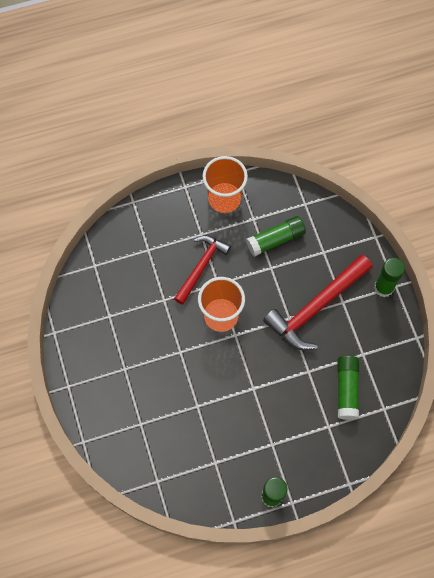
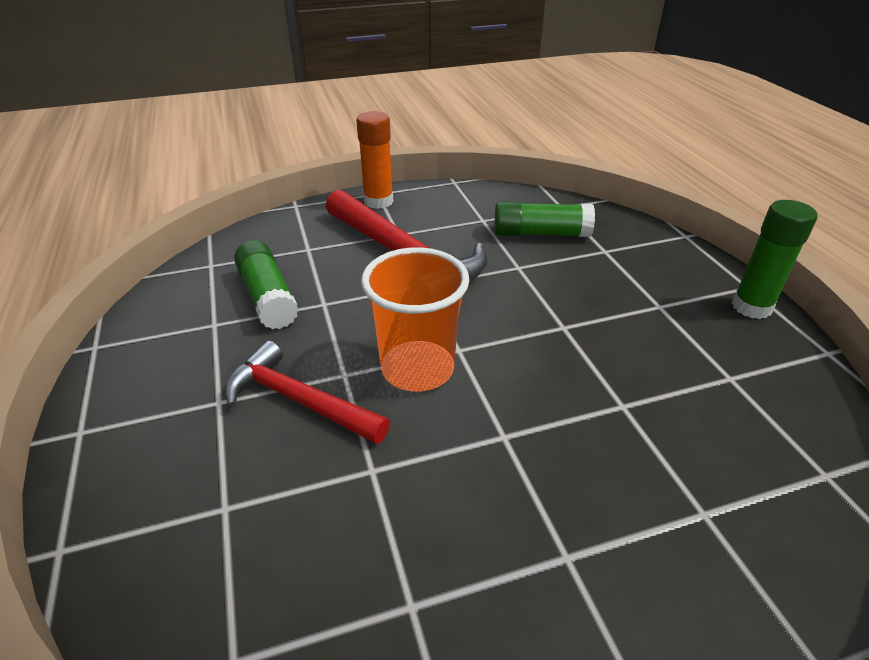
camera: 90 degrees left, 30 degrees down
(224, 199) = (147, 364): orange cup -> none
(383, 287) = (378, 201): green glue stick -> orange glue stick

